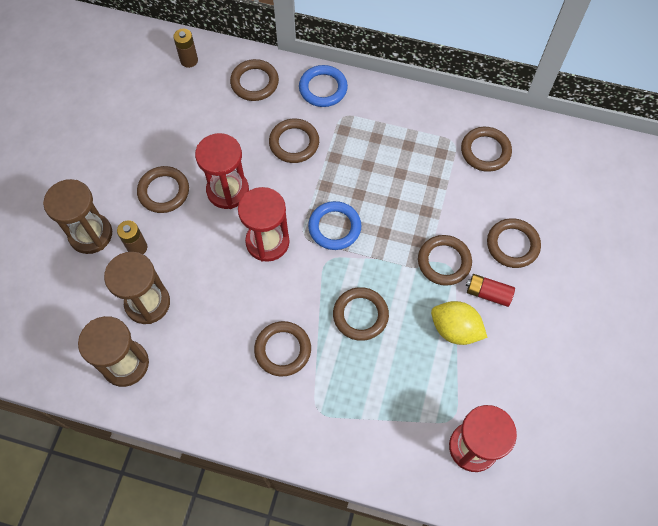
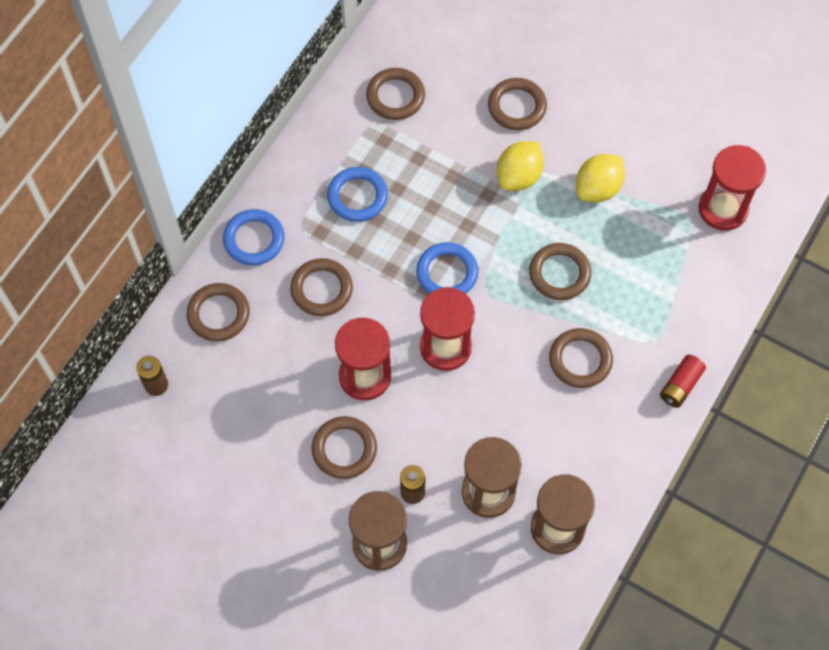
camera: 75 degrees left, 0 degrees up
(383, 147) = (357, 196): none -> blue ring
(444, 262) = (519, 176): brown ring -> yellow lemon
(488, 293) = (566, 146): red battery -> red battery (680, 385)

